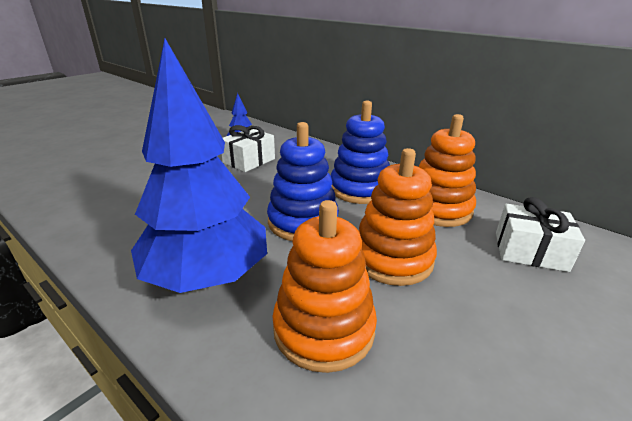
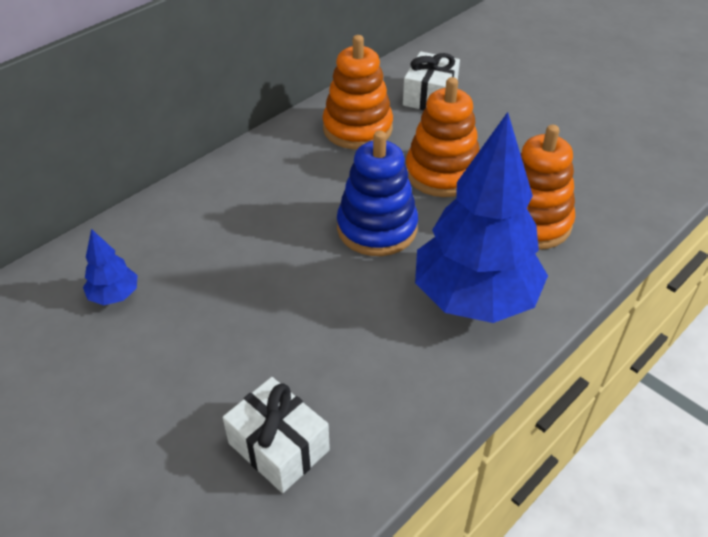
camera: 85 degrees left, 15 degrees up
(249, 161) = (192, 283): white gift -> white gift (278, 447)
(359, 189) = (305, 177): blue stacking toy -> none

